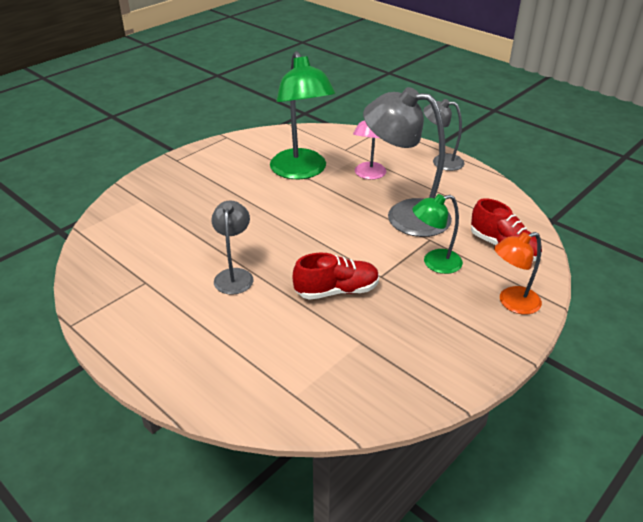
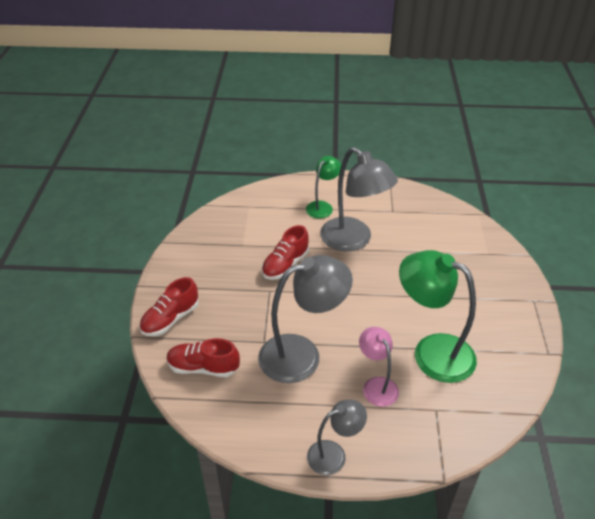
camera: 140 degrees right, 5 degrees up
(234, 275) = (353, 240): grey lamp -> grey lamp, size x1.79
(434, 263) = (243, 321): green lamp -> green lamp (322, 206)
(512, 303) = (170, 319): orange lamp -> red shoe

